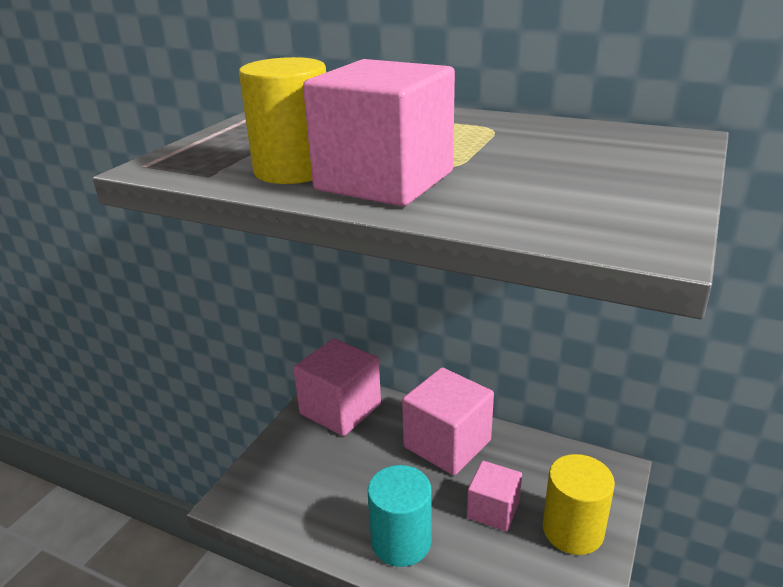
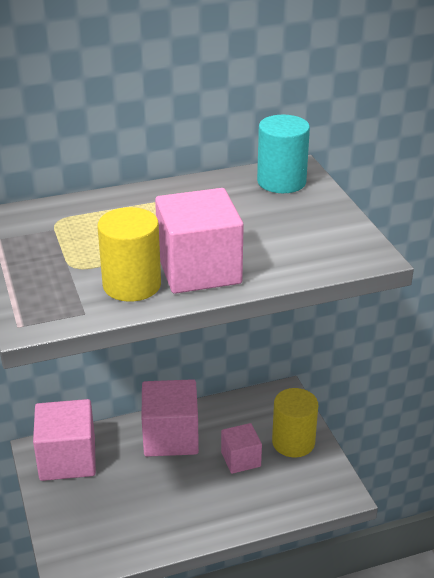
camera: 45 degrees left, 5 degrees up
(401, 541) = (208, 512): turquoise cylinder -> turquoise cylinder (281, 181)

